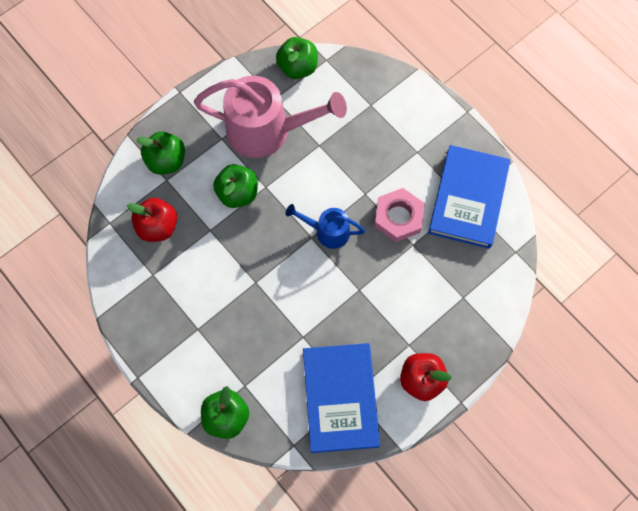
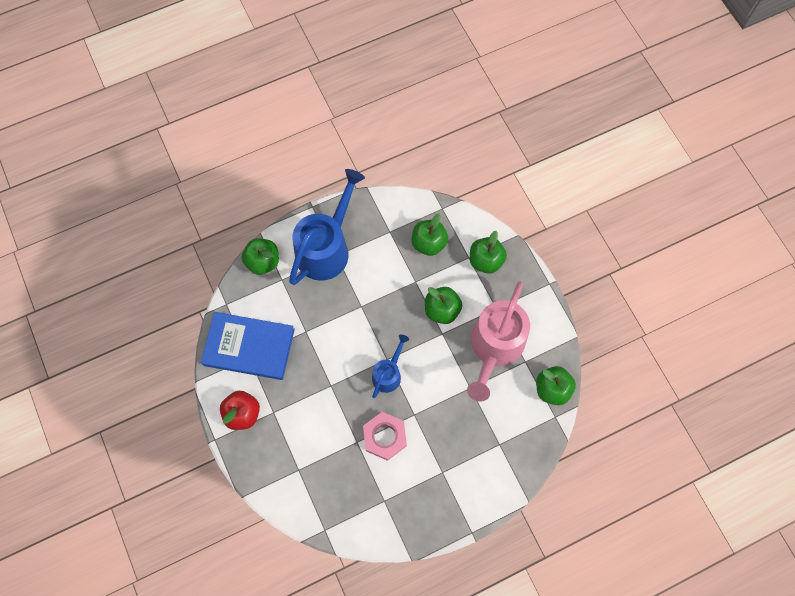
camera: 105 degrees right, 0 degrees up
(158, 227) = (428, 243): red apple -> green apple
(189, 343) = (326, 247): none -> blue watering can
(468, 198) = (385, 504): blue book -> none

